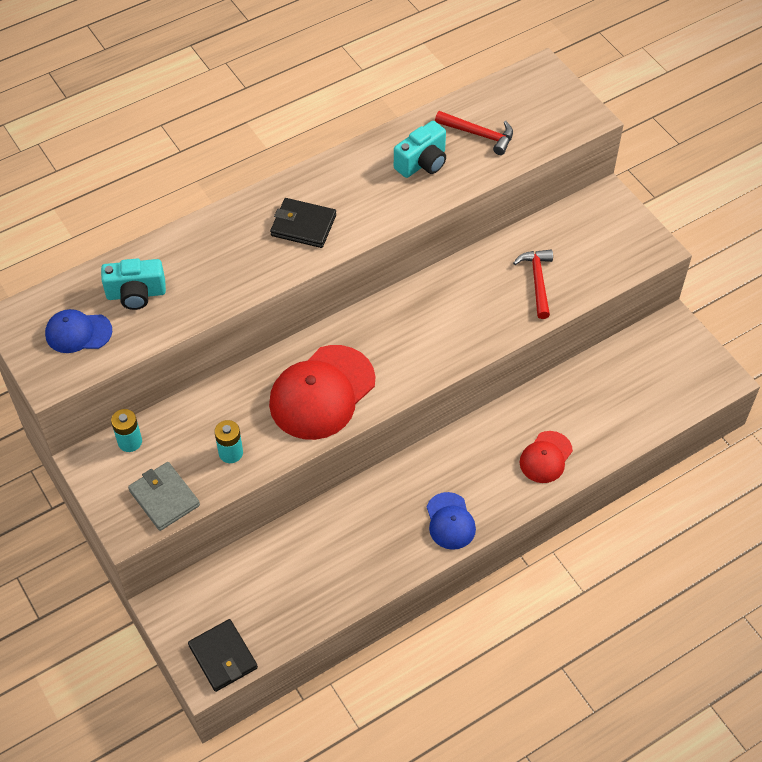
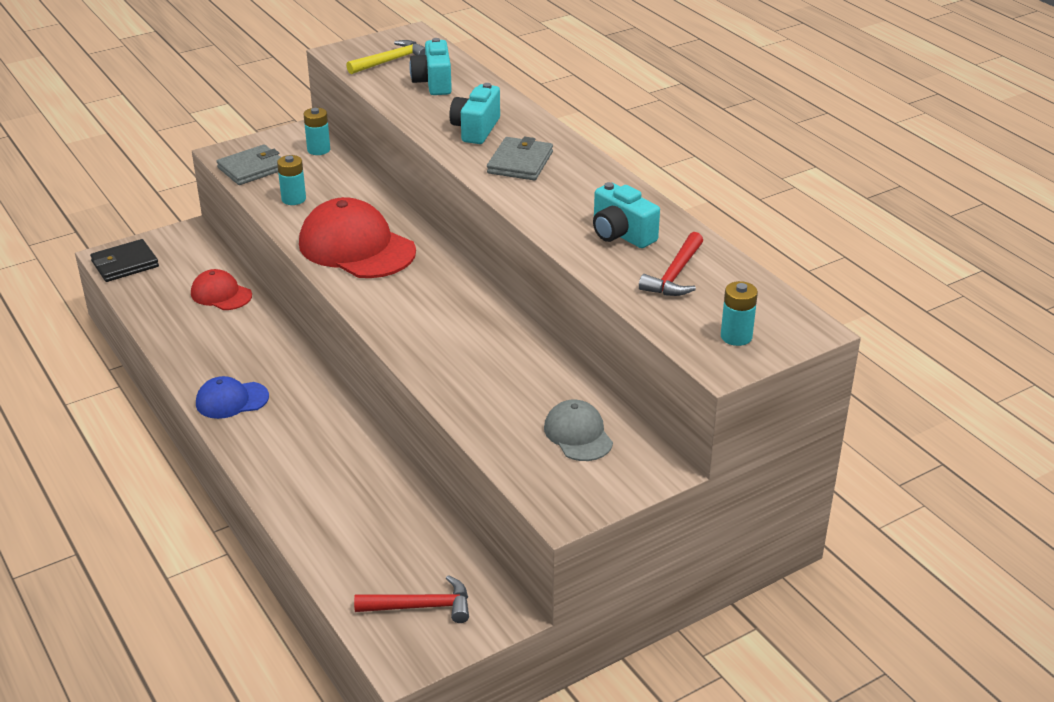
camera: 90 degrees right, 20 degrees down
(78, 332) = (391, 61): blue cap -> yellow hammer
(238, 258) = (476, 129): none -> turquoise camera
(303, 225) = (520, 163): black wallet -> grey wallet
(537, 281) = (505, 399): red hammer -> red hammer (421, 606)
(546, 457) = (301, 476): red cap -> red cap (221, 294)
(555, 108) = (736, 336): none -> turquoise battery
(575, 239) = (578, 434): none -> grey cap

